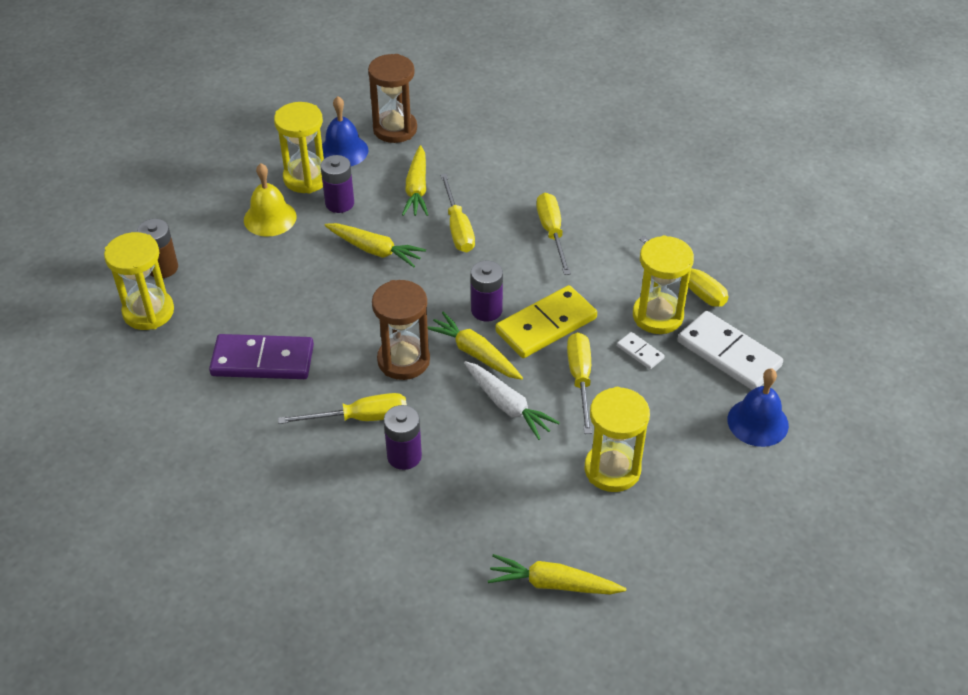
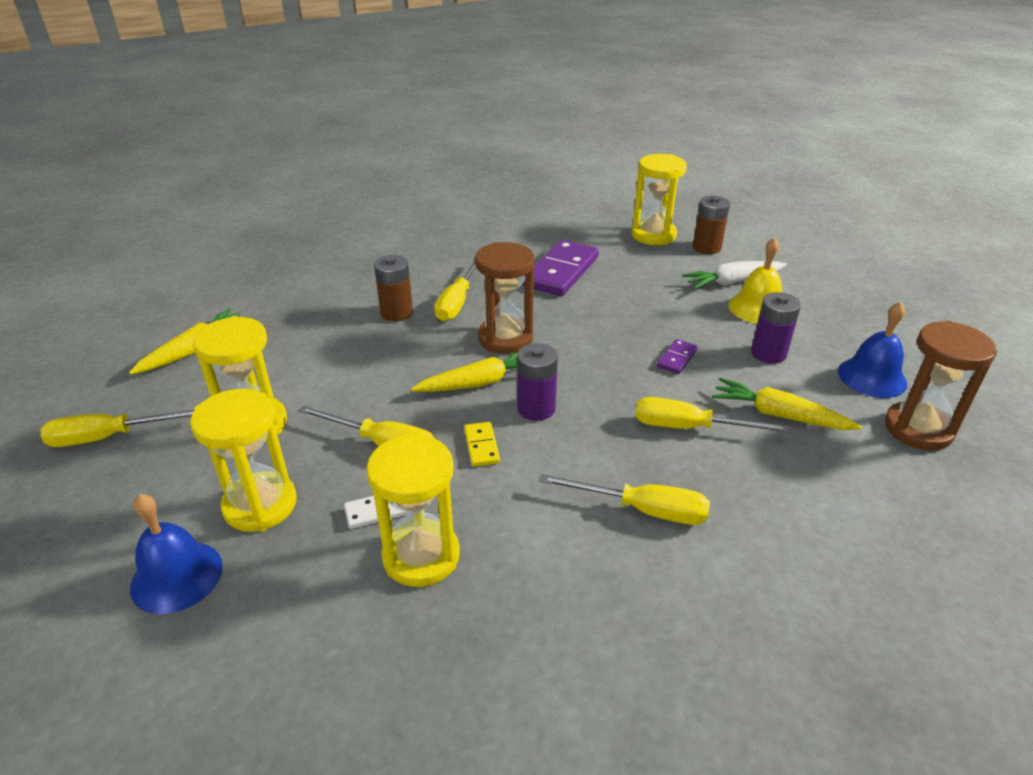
camera: 115 degrees right, 10 degrees down
(306, 178) = (821, 341): yellow hourglass -> yellow hourglass (260, 505)
(375, 250) = (677, 358): yellow carrot -> purple domino
(404, 456) = (396, 313): purple battery -> brown battery
(507, 405) = (396, 383): white carrot -> white carrot (732, 282)
(546, 325) = (481, 446): yellow domino -> yellow domino, size x0.46
(690, 285) = (450, 625): yellow screwdriver -> yellow screwdriver (111, 437)
(728, 354) = (298, 603): white domino -> none

